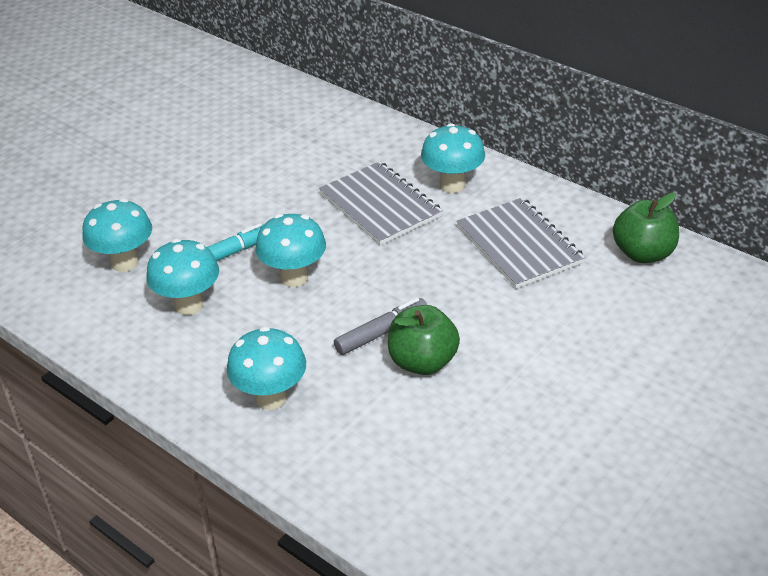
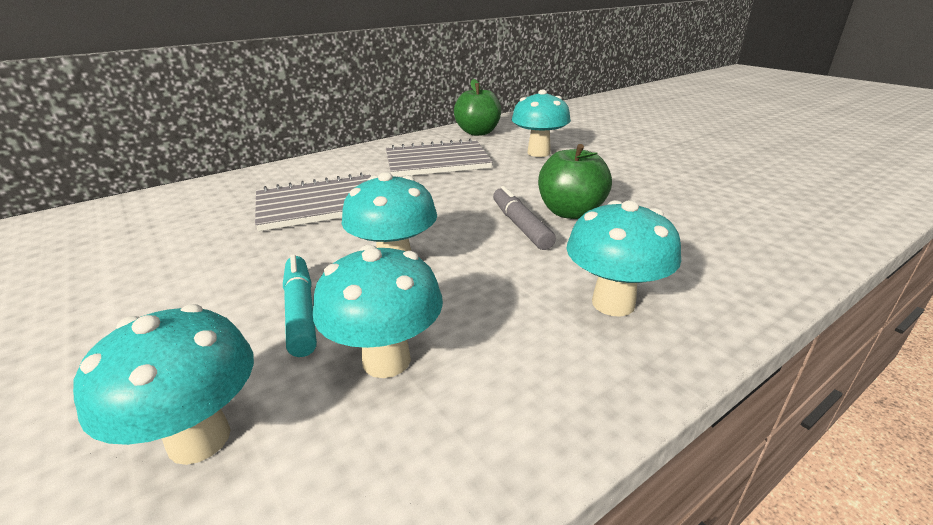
camera: 75 degrees left, 10 degrees down
(452, 185) = (330, 173): turquoise mushroom -> turquoise mushroom (538, 153)

